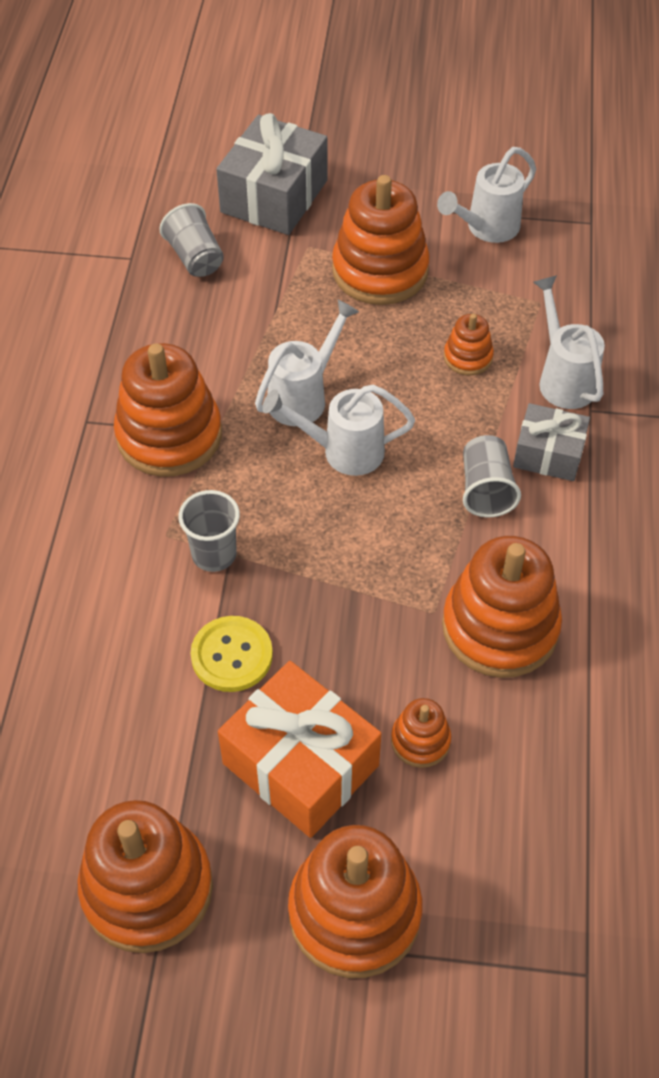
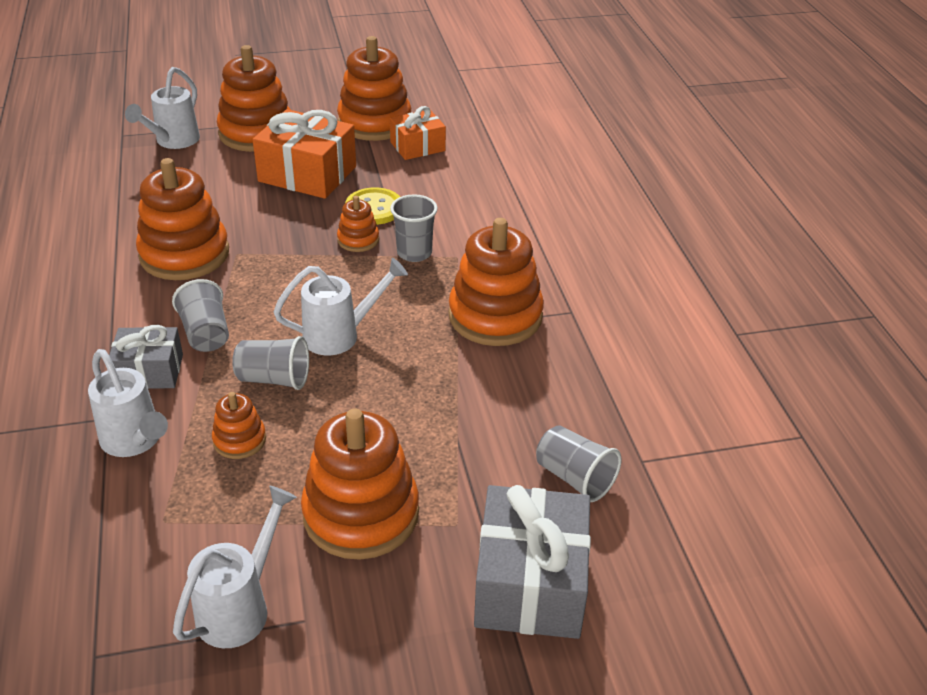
camera: 160 degrees right, 15 degrees down
(108, 793) = (417, 146): none -> orange gift
(304, 396) = (393, 369): white watering can -> white watering can (173, 142)
(420, 740) = (233, 195): orange stacking toy -> orange stacking toy (358, 240)
(424, 414) = (274, 379): none -> grey cup

